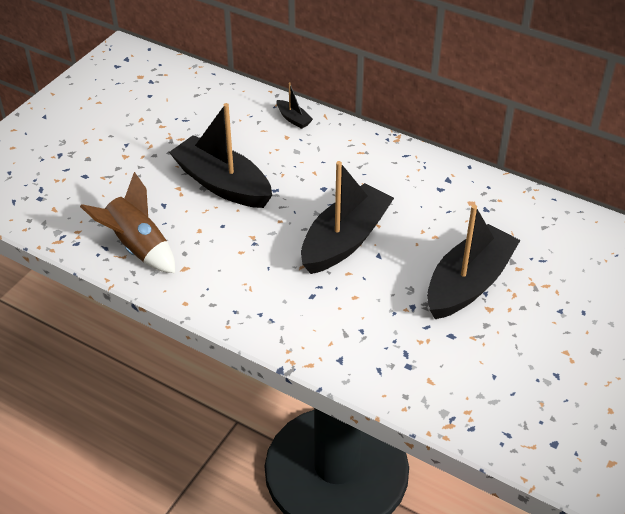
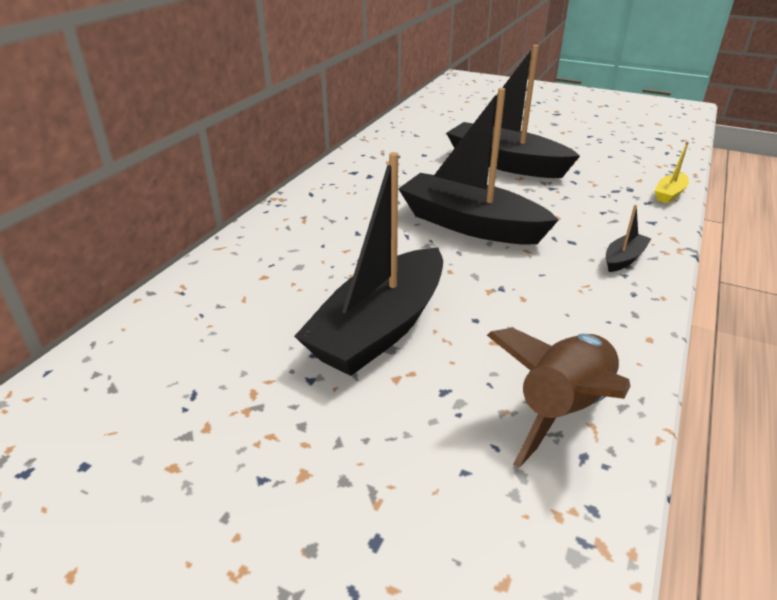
camera: 95 degrees left, 10 degrees down
(293, 119) = (221, 272): black boat -> black boat (623, 259)
(395, 394) = (669, 194): none -> yellow boat

